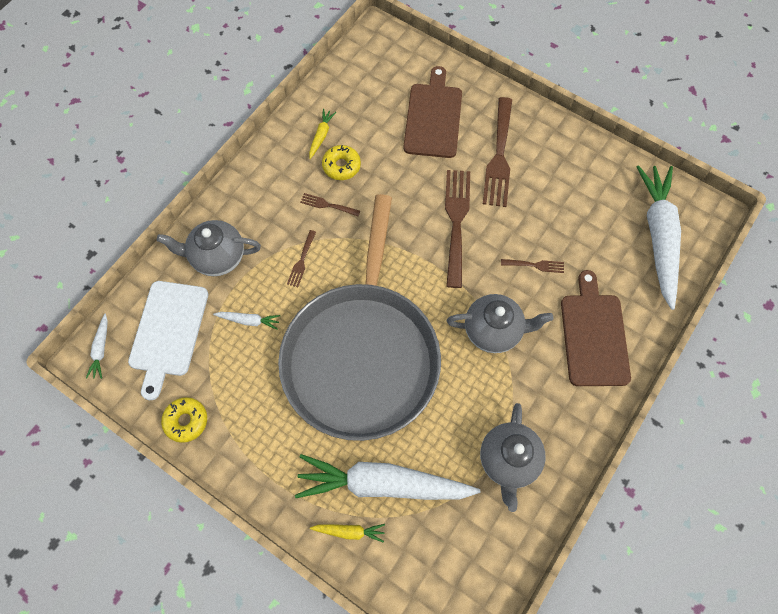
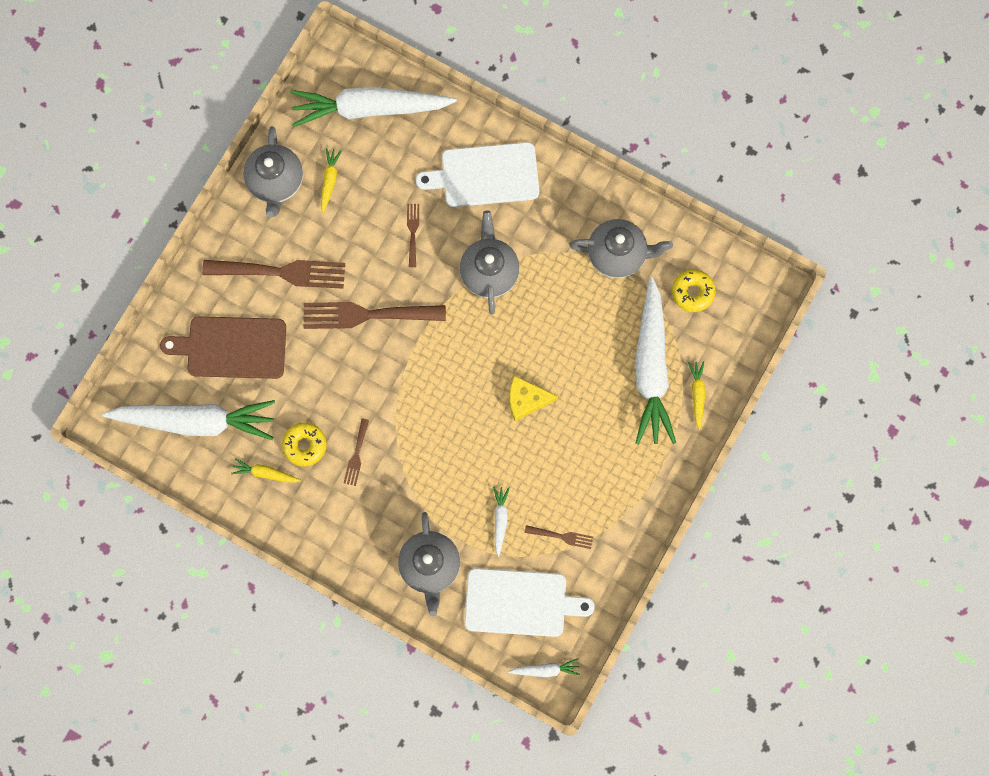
camera: 95 degrees left, 10 degrees up
(186, 421) = (611, 565): yellow donut -> yellow donut (692, 292)
(301, 261) = (427, 474): brown fork -> brown fork (562, 536)
(362, 354) = (526, 400): grey pan -> yellow cheese
(372, 90) = (196, 421): none -> white carrot
(583, 157) = (276, 182): none -> grey teapot
(585, 199) = (329, 180): none -> yellow carrot
(594, 335) = (485, 175): brown cutting board -> white cutting board

